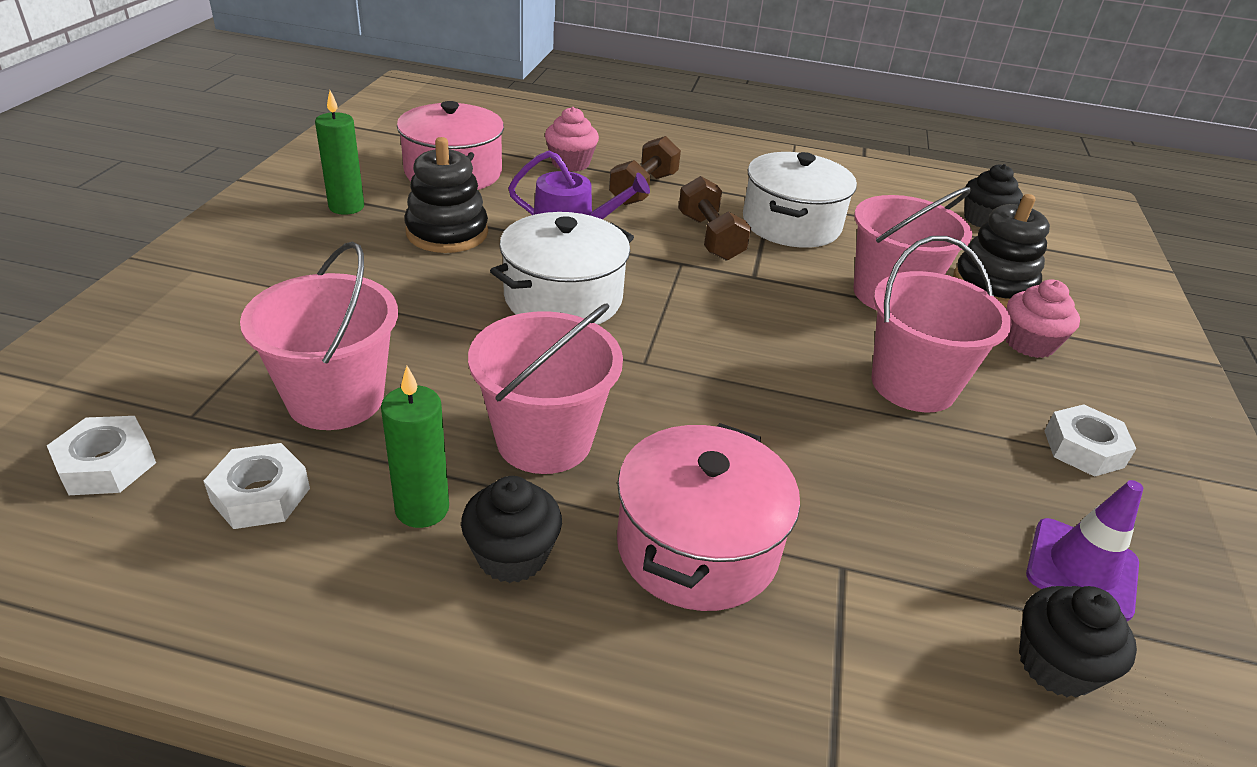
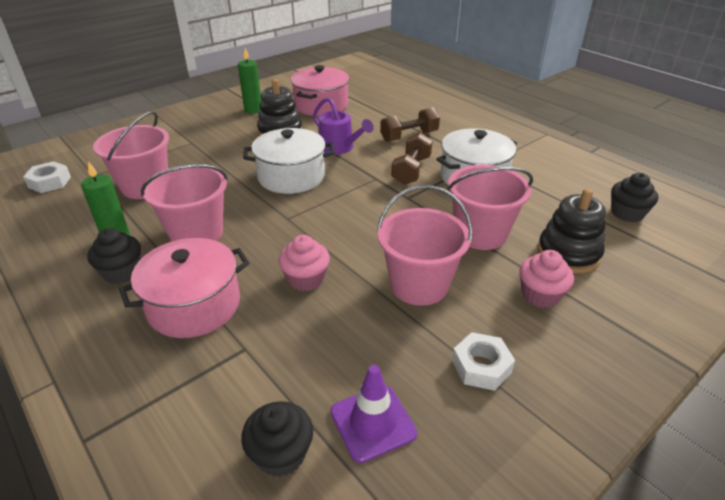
camera: 40 degrees right, 0 degrees up
(261, 495) = (76, 211): white nut -> none
(570, 163) = (387, 114): pink cupcake -> pink cupcake (306, 279)

